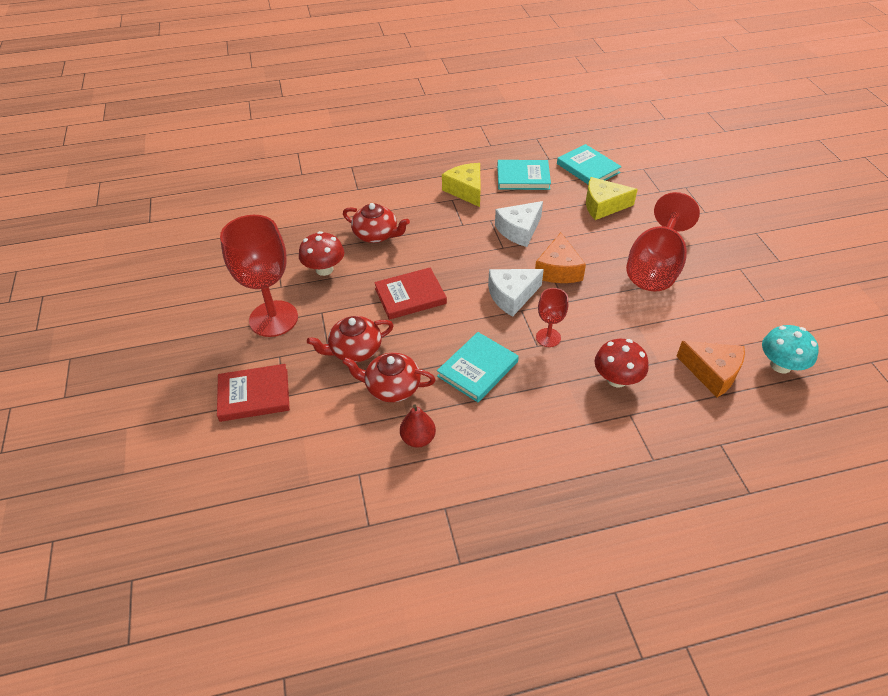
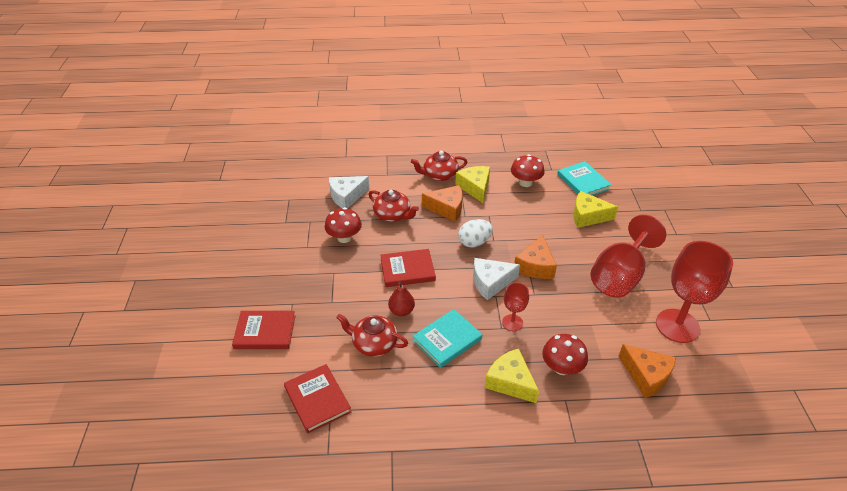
camera: 10 degrees right, 5 degrees down
(273, 319) = (295, 272): red goblet -> red goblet (677, 326)
(340, 464) = (317, 400): none -> red book
(355, 350) = (352, 308): red teapot -> red teapot (439, 175)
(418, 439) = (384, 390): red pear -> red pear (401, 311)
(439, 218) = (447, 208): none -> orange cheese
(481, 253) = (474, 242): none -> white egg
(519, 230) = (511, 228): white cheese -> white cheese (346, 196)
(523, 177) = (525, 183): turquoise book -> red mushroom
(563, 405) = (510, 382): none -> yellow cheese
(780, 365) = (709, 379): turquoise mushroom -> none

